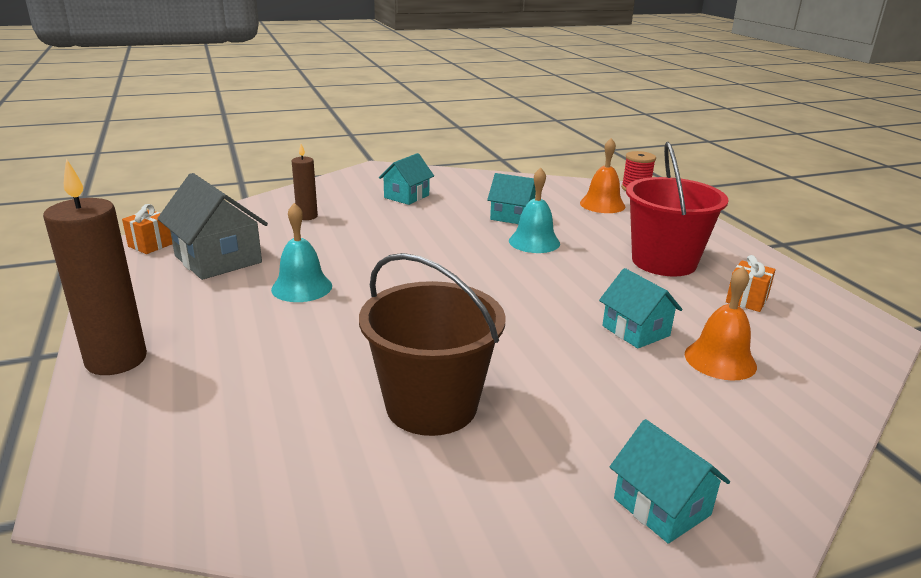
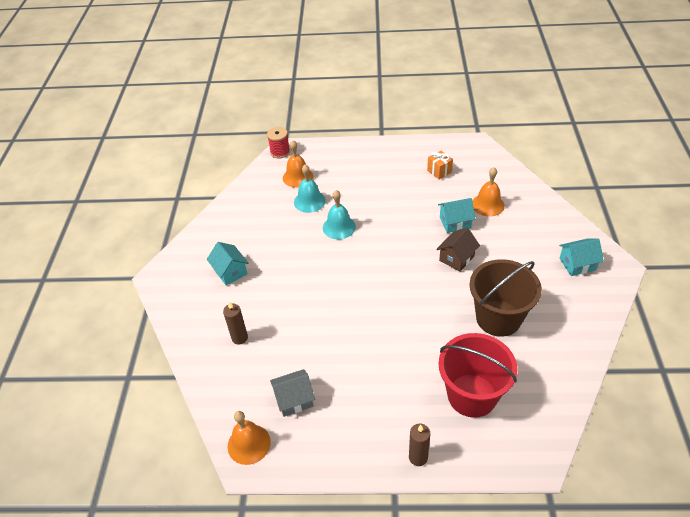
camera: 65 degrees left, 20 degrees up
(116, 360) = (418, 457): brown candle -> brown candle, size x0.54
(151, 245) = (249, 444): orange gift -> orange bell
(218, 259) = (294, 399): grey house -> grey house, size x0.63
(301, 287) = (357, 355): turquoise bell -> turquoise bell (309, 201)
(512, 216) = (295, 225): turquoise house -> none
(550, 343) = (456, 258): none -> brown house
(664, 262) = (387, 183): red bucket -> red bucket (472, 395)

